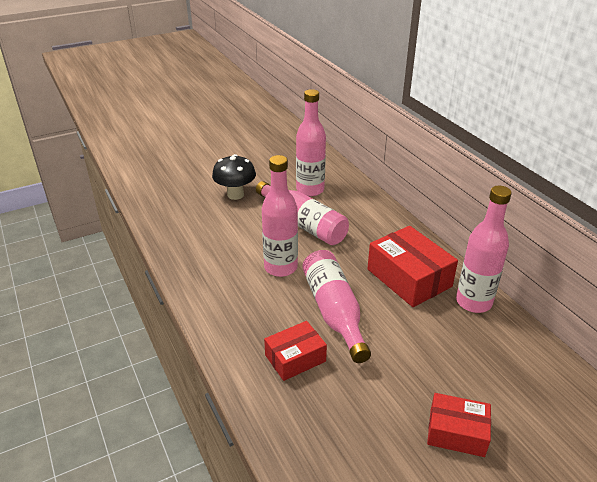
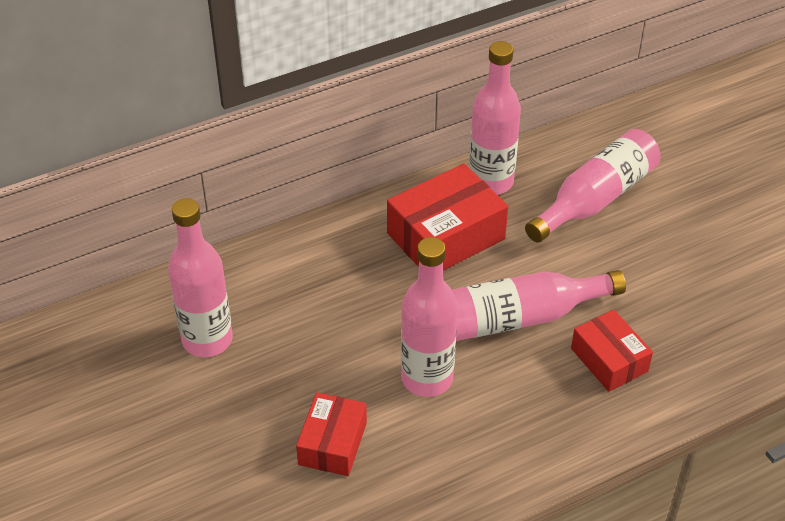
camera: 90 degrees left, 10 degrees up
(235, 195) = (210, 452): black mushroom -> none
(303, 224) = (312, 350): pink bottle -> pink bottle (595, 199)
(456, 432) = (691, 226): red box -> red box (332, 443)

